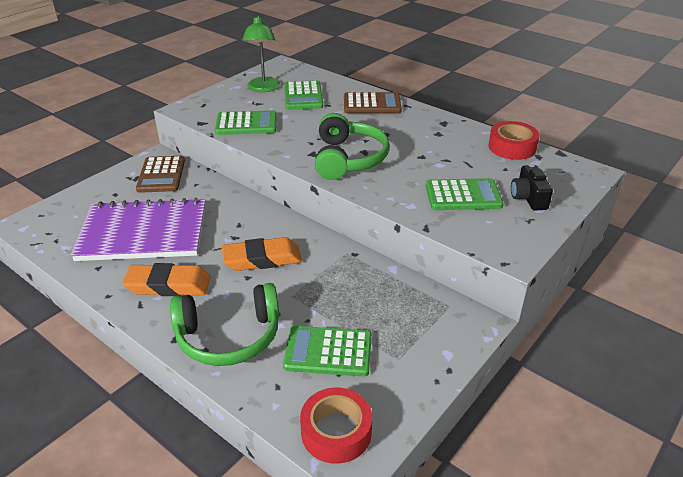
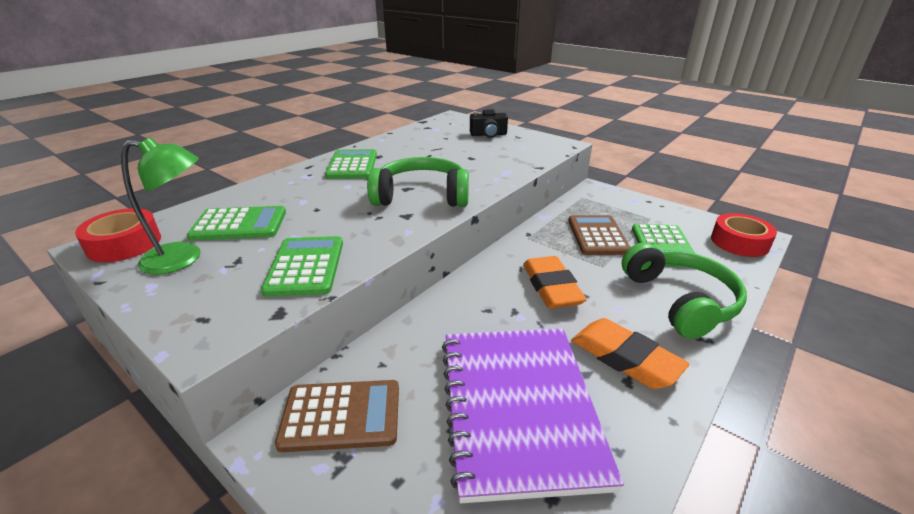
camera: 90 degrees left, 5 degrees down
(168, 285) = (625, 358): orange eraser -> orange eraser turned 45 degrees counterclockwise
(372, 104) = (294, 183): brown calculator -> brown calculator (597, 236)
(463, 195) = (488, 153): green calculator -> green calculator (352, 165)
(512, 147) = (411, 133): red tape -> red tape (124, 244)

